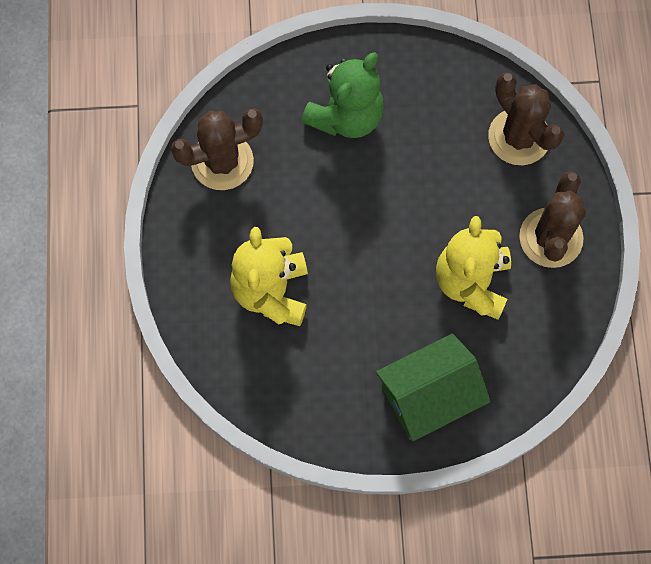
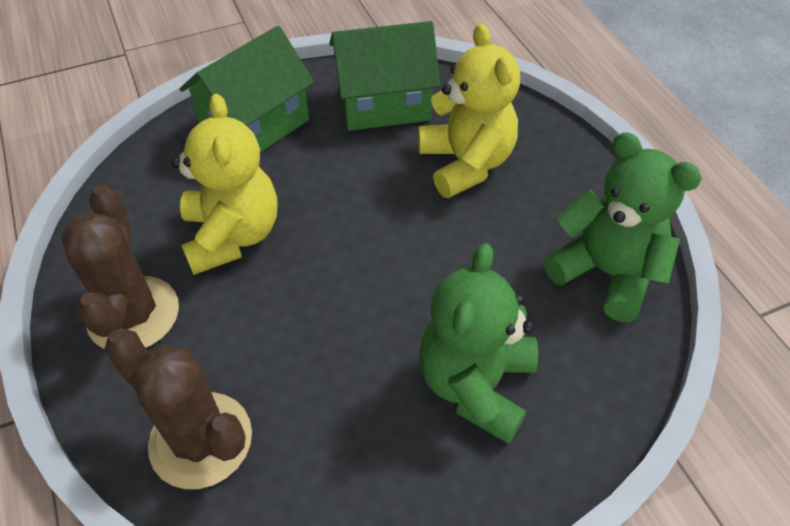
camera: 160 degrees right, 20 degrees down
(222, 161) = (605, 273): brown cactus -> green teddy bear
(311, 384) = (384, 104): none -> green house

